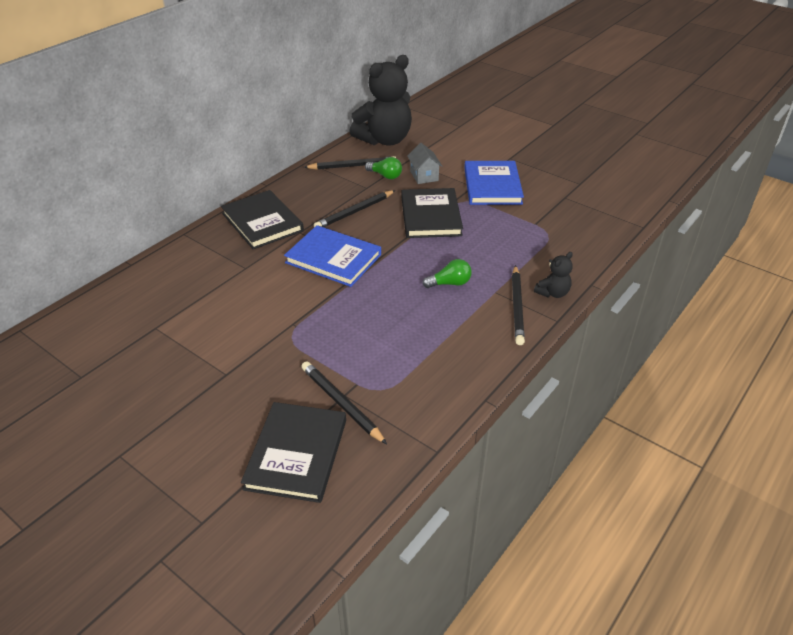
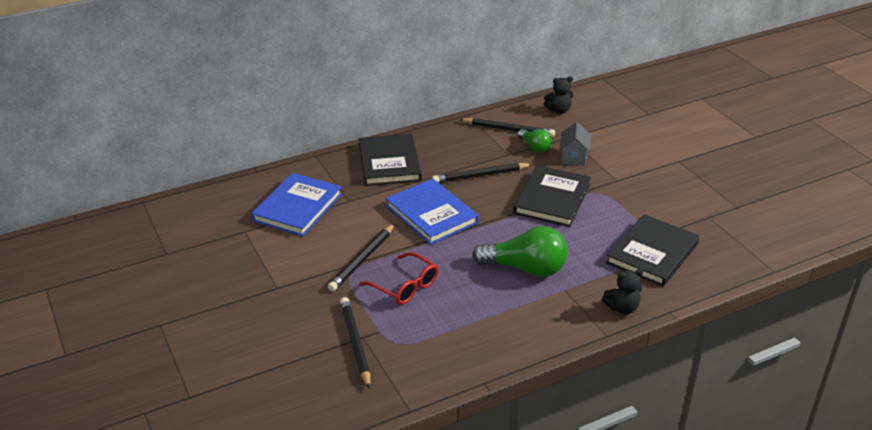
camera: 25 degrees right, 5 degrees down
(297, 454) = (293, 371): black book -> black book (652, 253)
(353, 333) = (405, 286): none -> red glasses
(384, 140) = (558, 110): black teddy bear -> black teddy bear, size x0.44
(449, 283) = (525, 268): green light bulb -> green light bulb, size x1.84
(492, 186) = (638, 185): blue book -> blue book (297, 207)
(517, 307) = (576, 310): black pencil -> black pencil (362, 260)

